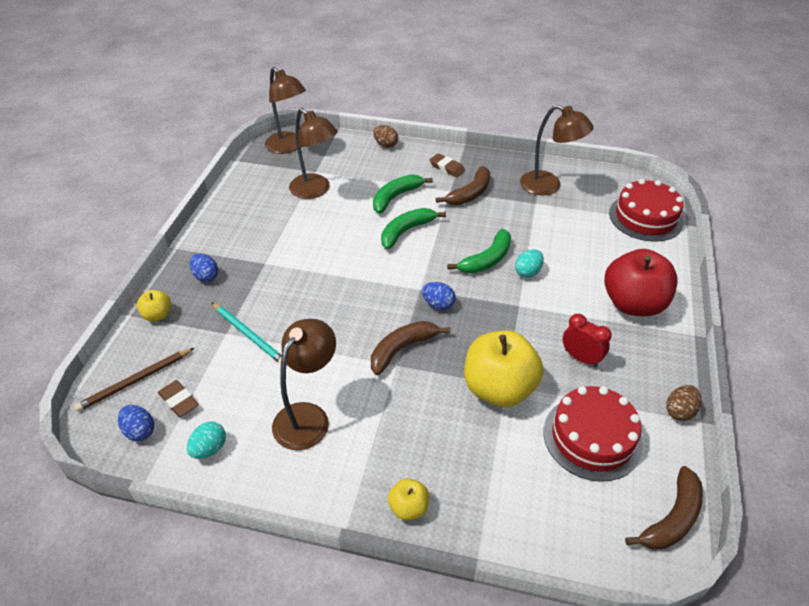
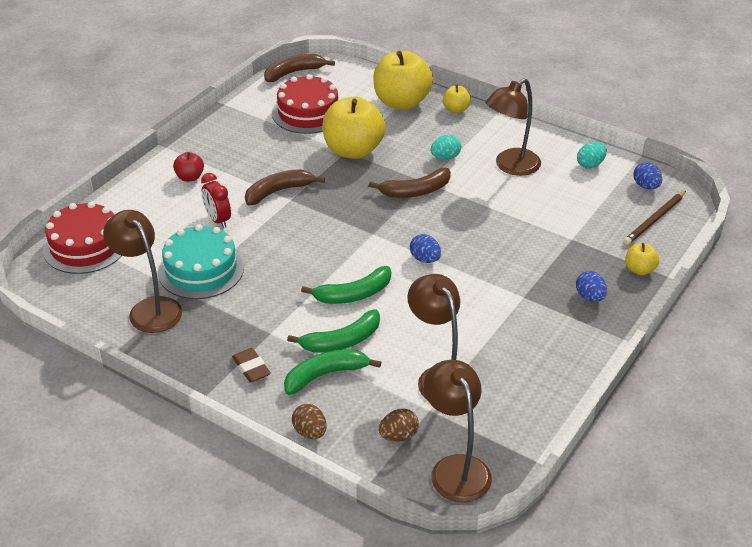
camera: 160 degrees left, 5 degrees down
(135, 381) = (654, 220): brown pencil -> brown pencil turned 150 degrees clockwise
(179, 401) = (615, 198): brown eraser -> none
(249, 335) = (550, 232): turquoise pencil -> none
(438, 304) = (364, 216): blue egg -> blue egg (425, 259)
(470, 193) = (249, 323): brown banana -> brown banana (278, 191)
(487, 259) = (288, 244): green banana -> green banana (325, 375)
(488, 499) = (401, 102): none -> yellow apple
(528, 272) = (258, 223): turquoise egg -> turquoise egg (445, 157)
(539, 221) = (201, 270): none -> turquoise cake
(581, 358) = (273, 153): red clock -> red clock (218, 220)
(633, 304) = (190, 177): red apple -> red apple, size x0.47
(679, 411) = (233, 111): brown egg -> brown egg (398, 436)

